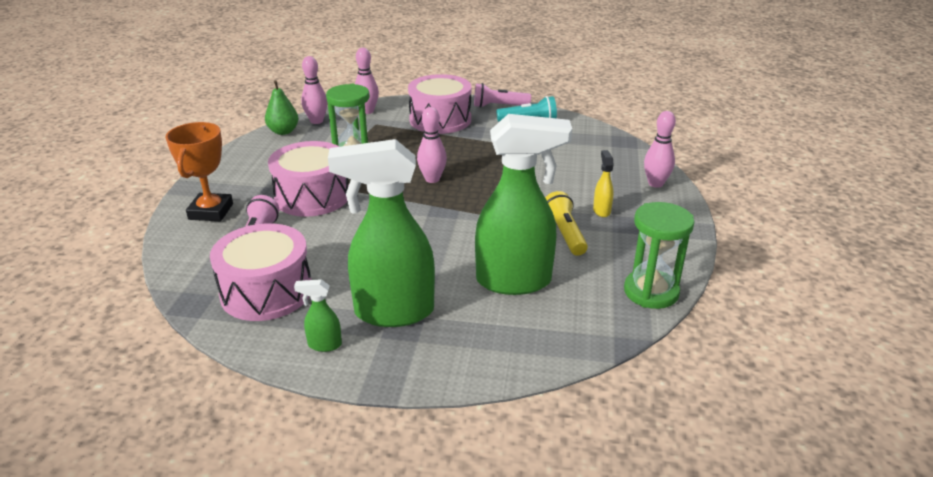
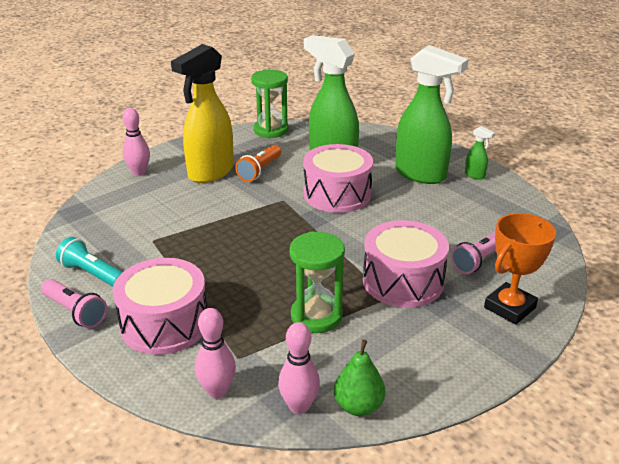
camera: 140 degrees left, 0 degrees up
(266, 291) = (493, 216): pink drum -> pink drum (337, 194)
(432, 179) = (281, 250): pink bowling pin -> none
(564, 234) = (260, 170): yellow flashlight -> orange flashlight
(601, 211) = (210, 173): yellow spray bottle -> yellow spray bottle, size x2.47

